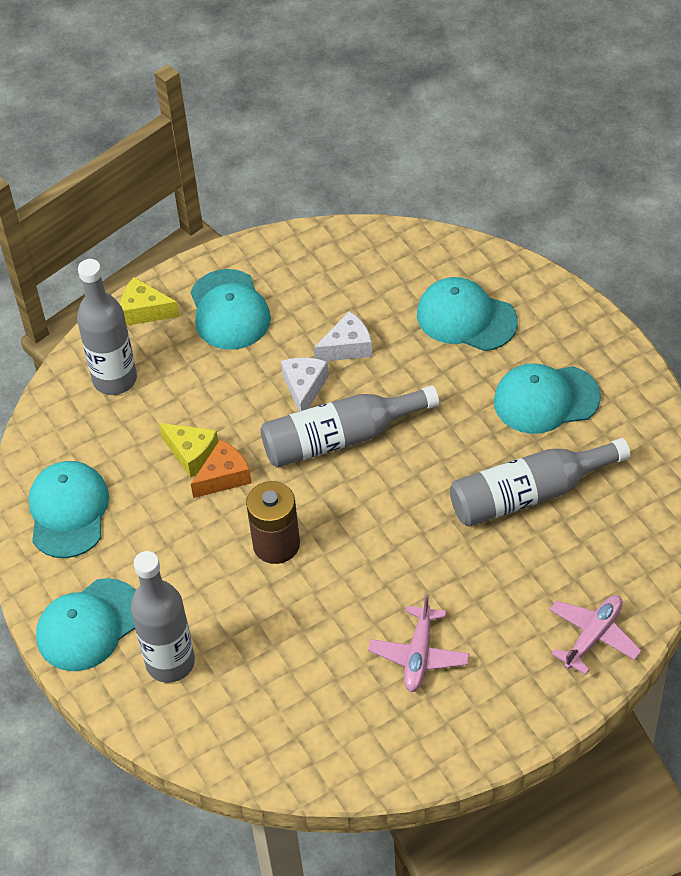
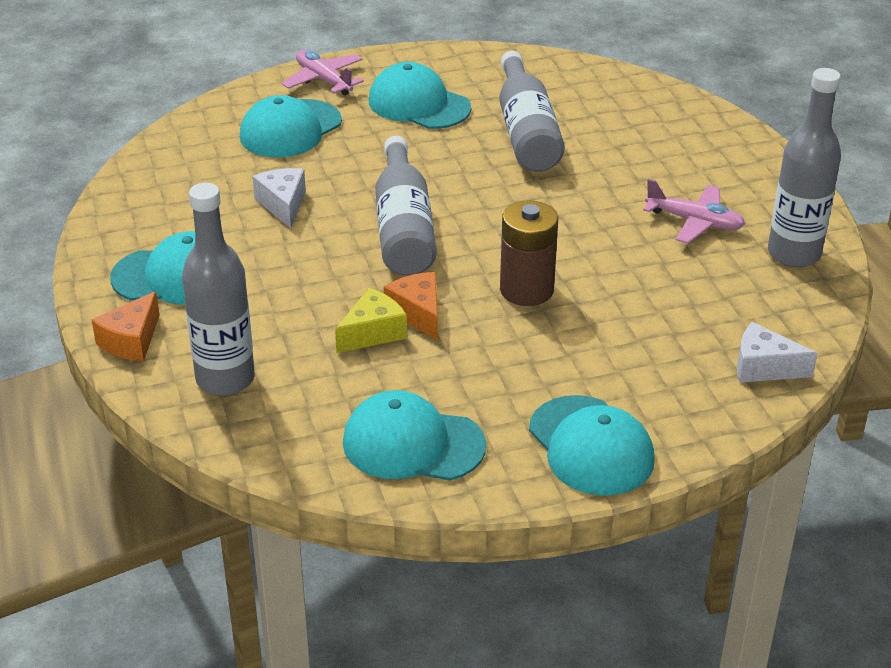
camera: 80 degrees left, 15 degrees down
(145, 311) = (131, 341): yellow cheese -> orange cheese
(170, 662) = (661, 388): grey bottle -> grey bottle (793, 254)
(304, 388) = (323, 240): white cheese -> white cheese (764, 367)
(546, 399) = (419, 104): turquoise cap -> turquoise cap turned 120 degrees clockwise
(593, 637) = (698, 127): pink plane -> pink plane (324, 80)

